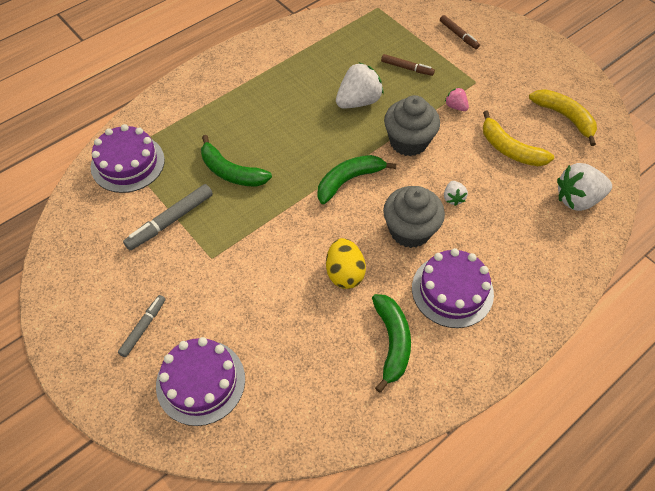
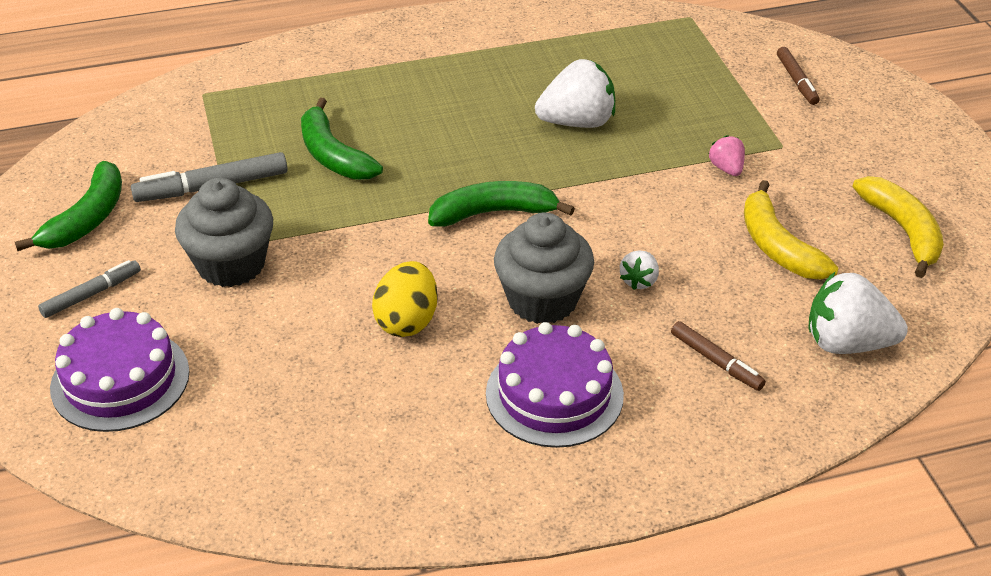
camera: 25 degrees right, 15 degrees down
(128, 163) = (203, 107): purple cake -> none
(392, 342) = (416, 426): green banana -> green banana (87, 219)
(407, 68) = (682, 101): brown marker -> brown marker (716, 362)
(408, 141) = (619, 191): grey cupcake -> grey cupcake (231, 264)

